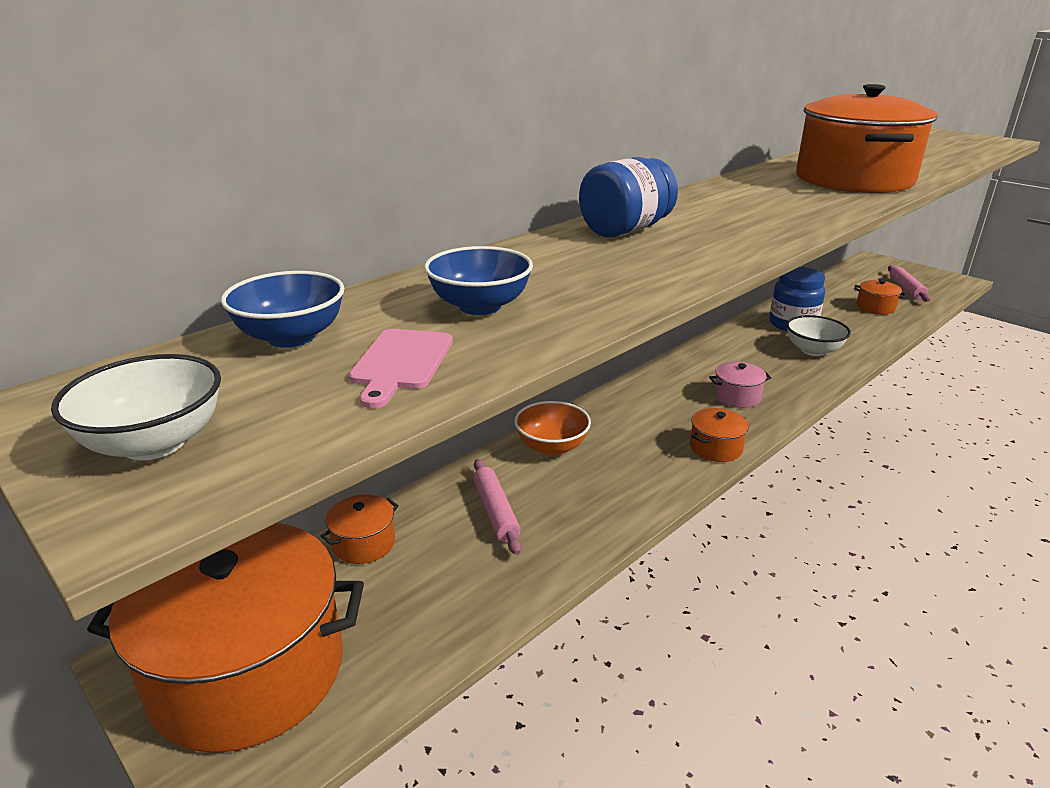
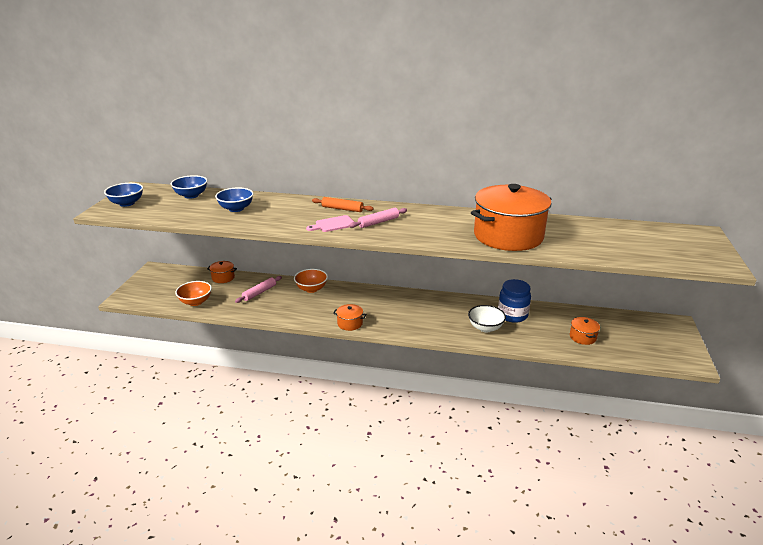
camera: 55 degrees right, 0 degrees up
(155, 443) = (127, 203): white bowl -> blue bowl
(248, 671) = (160, 284): orange pot -> none
(401, 363) = (187, 211): pink cutting board -> pink cutting board (333, 224)
(429, 625) = (195, 302): none -> orange bowl
(625, 230) = (342, 209): blue jar -> orange rolling pin
(737, 397) = (403, 318): pink pot -> none
(906, 289) = (637, 343): pink rolling pin -> pink rolling pin (378, 222)

